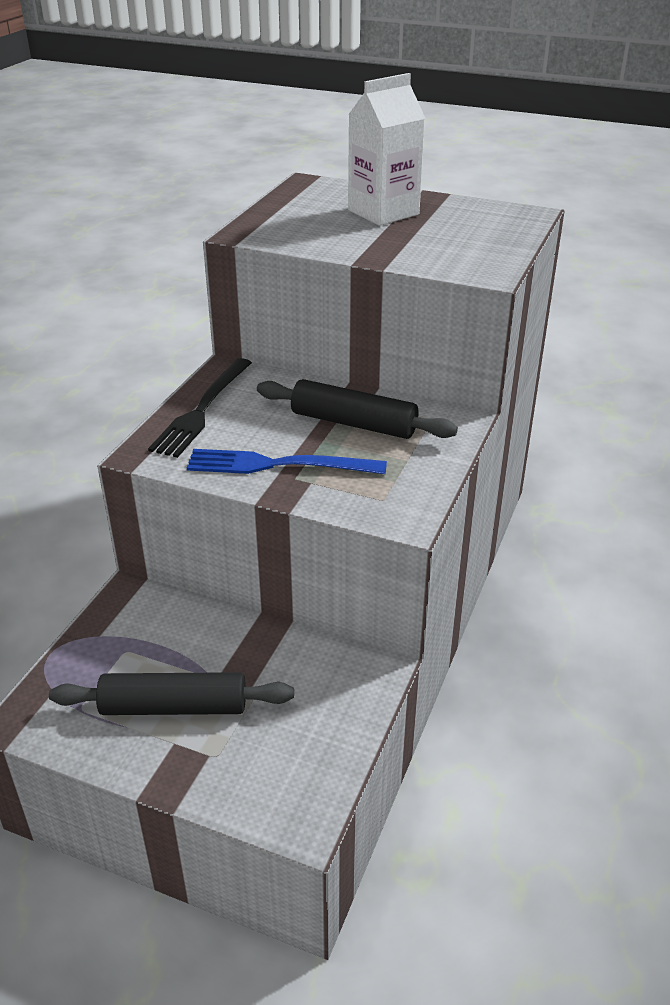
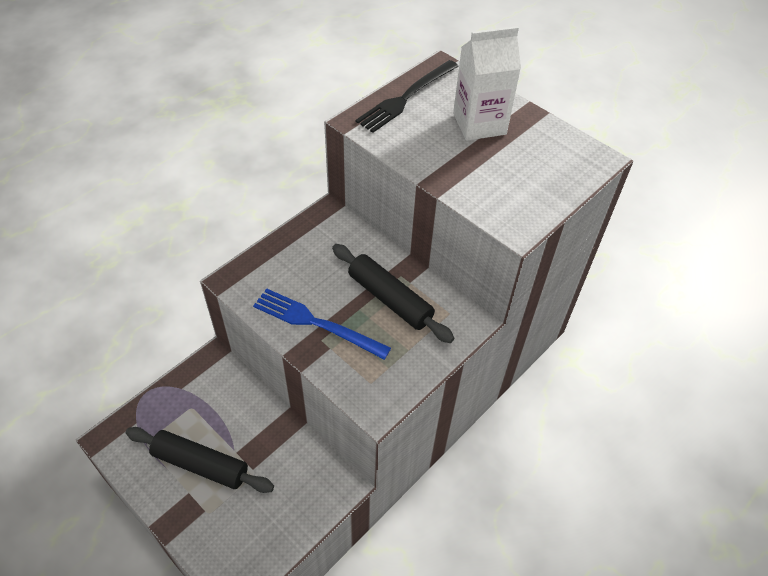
camera: 20 degrees right, 15 degrees up
(202, 409) = (292, 249): black fork -> black fork (406, 97)

